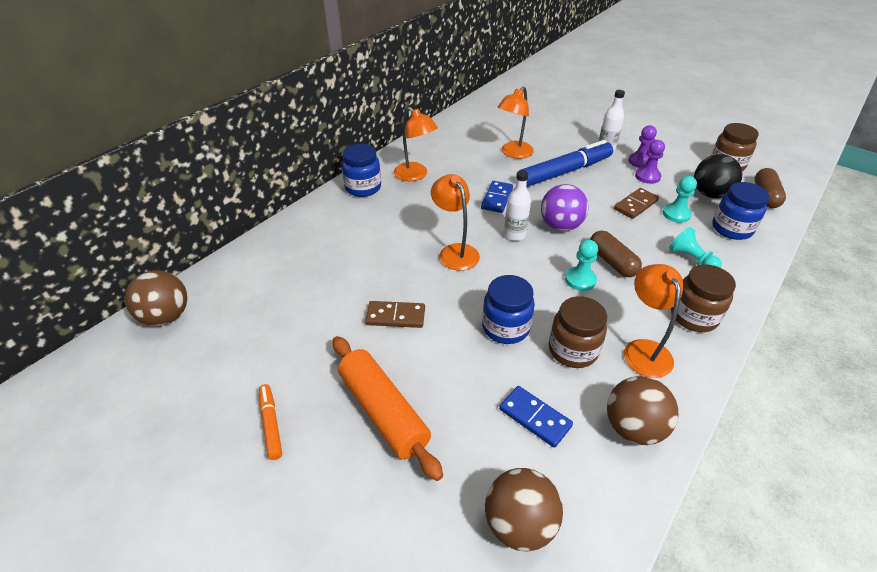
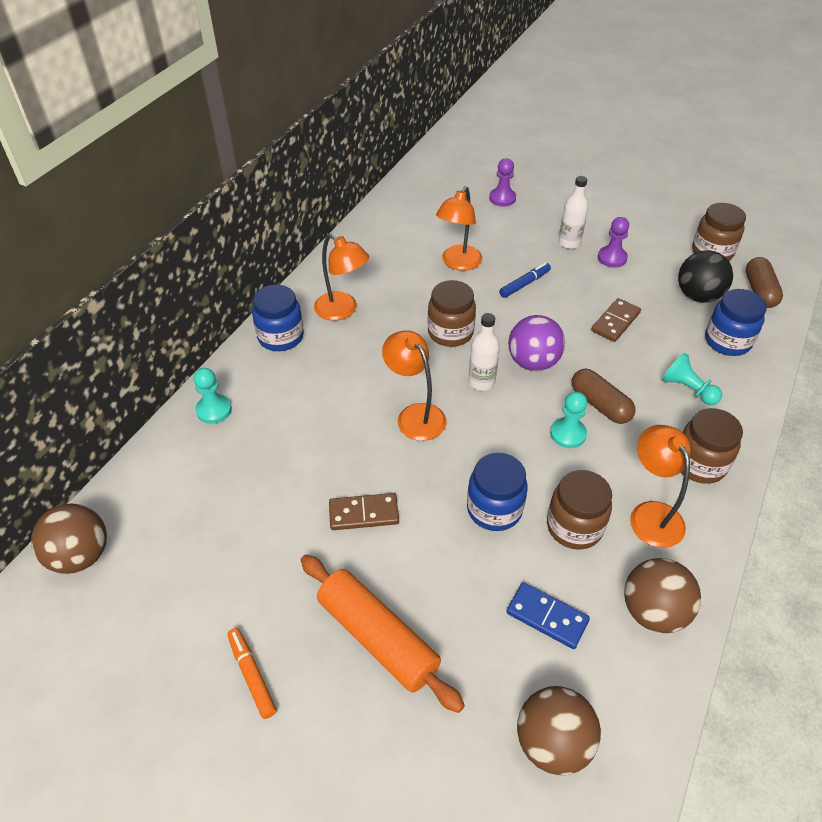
camera: 10 degrees left, 5 degrees up
(497, 198) = (450, 333): blue domino -> brown jar
(564, 172) = (524, 284): blue marker -> blue marker, size x0.47
(647, 176) = (623, 279): purple pawn -> purple pawn (502, 198)
(676, 214) = (663, 329): turquoise pawn -> turquoise pawn (214, 410)

